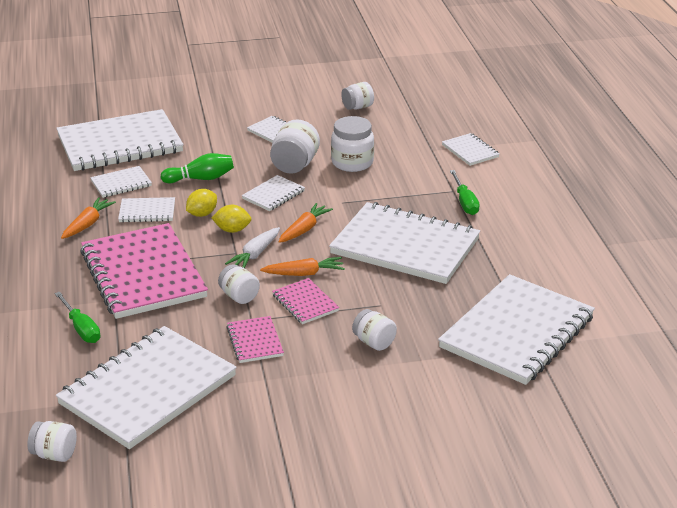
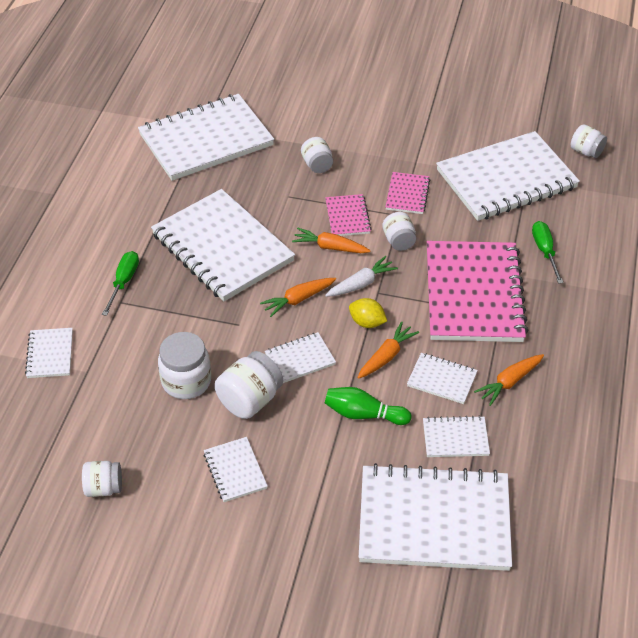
camera: 155 degrees left, 15 degrees up
(202, 214) = (386, 356): yellow lemon -> orange carrot

